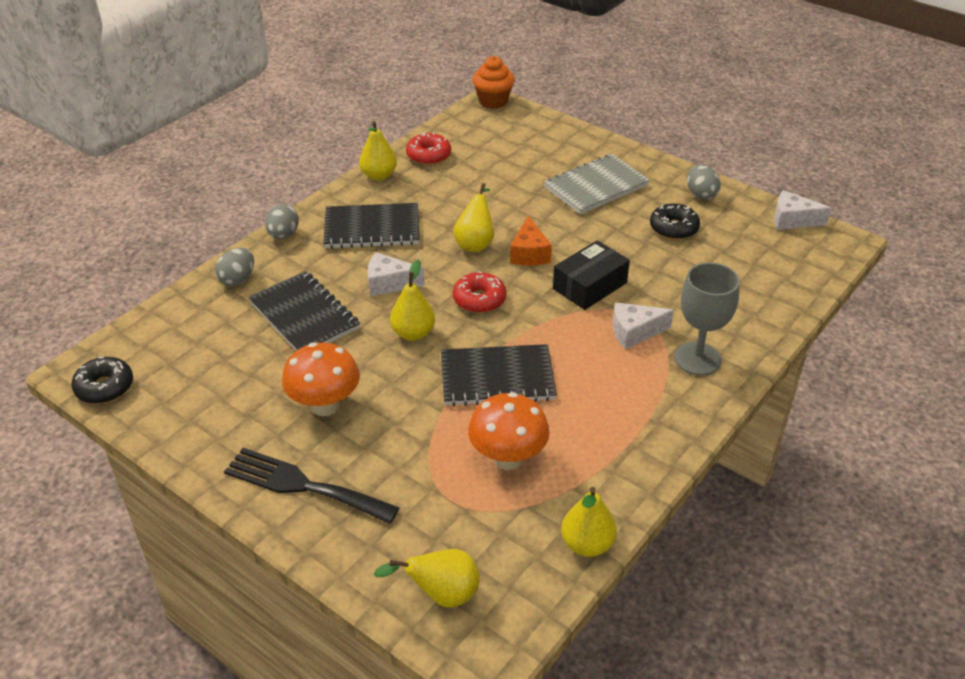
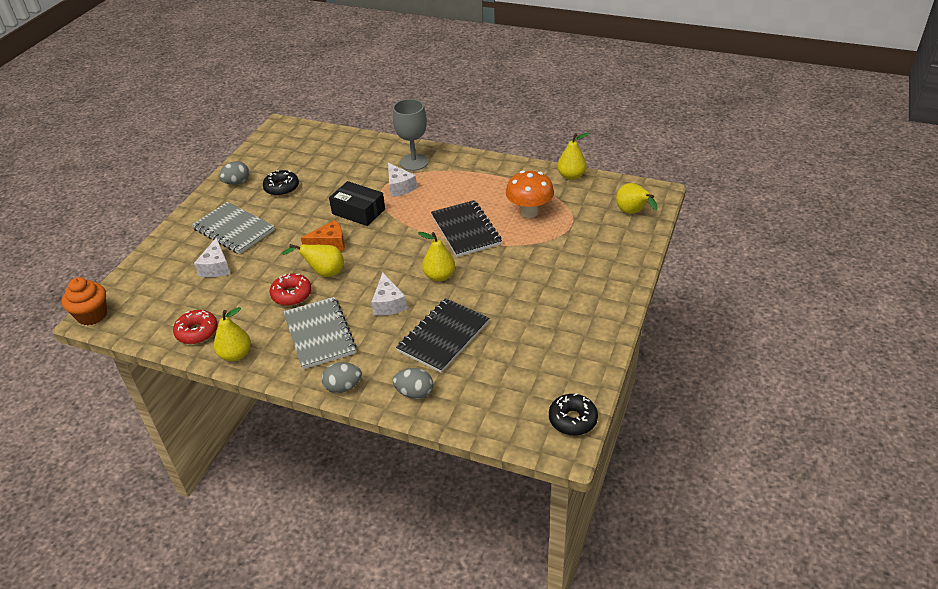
camera: 105 degrees left, 0 degrees up
(303, 485) = (597, 283): black fork -> none
(325, 405) = (528, 295): orange mushroom -> none
(372, 229) = (319, 334): black notebook -> grey notebook
(479, 299) = (391, 255): red donut -> red donut (291, 295)
(792, 220) = (261, 145): white cheese -> white cheese (216, 267)

